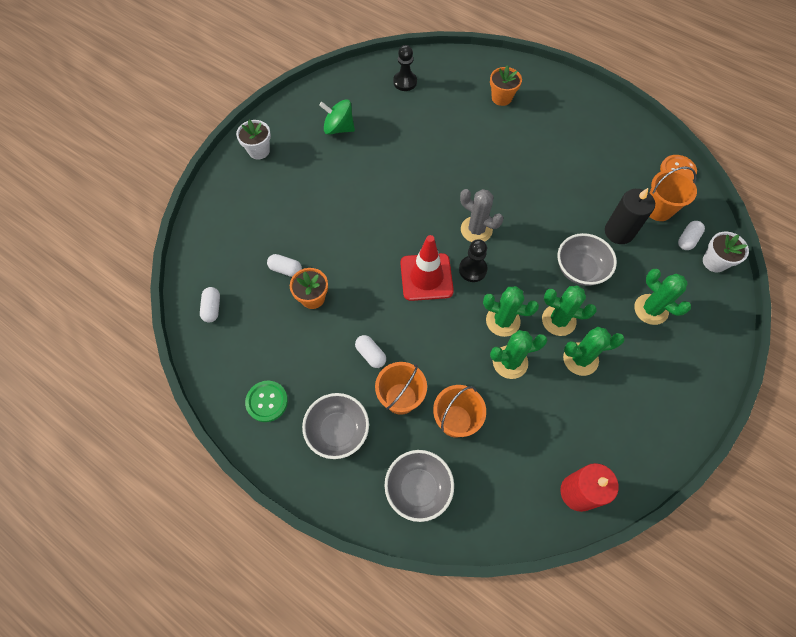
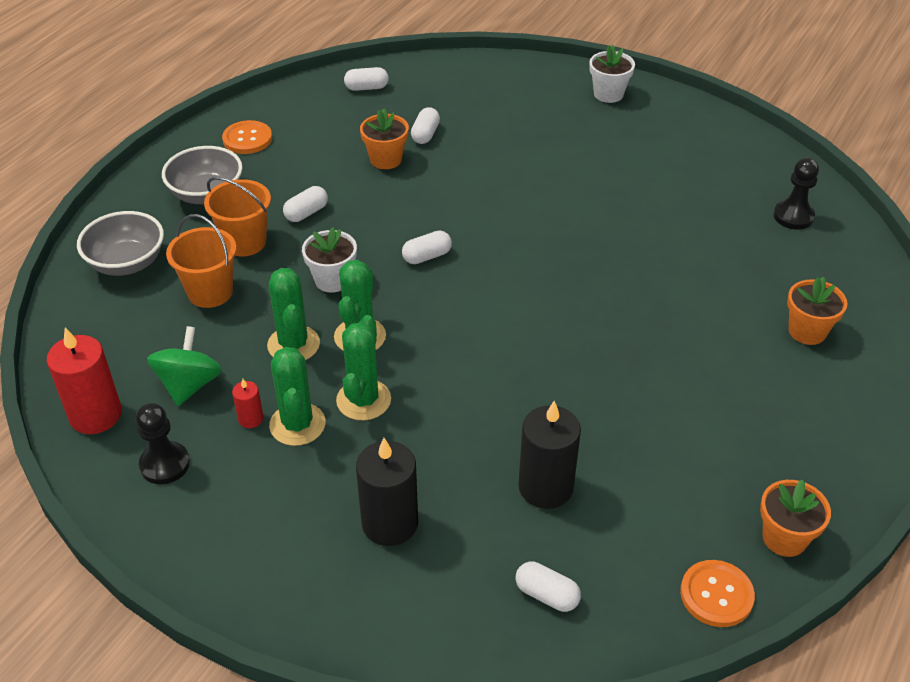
camera: 85 degrees right, 20 degrees down
(267, 401) = (247, 139): green button -> orange button
(339, 128) = (671, 157): green spinning top -> green spinning top (189, 385)
(426, 277) = (427, 256): red traffic cone -> white capsule
(472, 269) = (445, 303): black pawn -> black pawn (165, 464)
(476, 230) = (517, 305): grey cactus -> none
(577, 387) = (250, 419): none -> red candle
(580, 269) = (460, 429): grey bowl -> none
(641, 138) = (784, 538): none -> orange flower pot
(651, 309) = (390, 523): green cactus -> black candle
(658, 209) = (609, 552): orange bucket -> none
(714, 262) = (501, 636): white flower pot -> white flower pot (332, 280)

